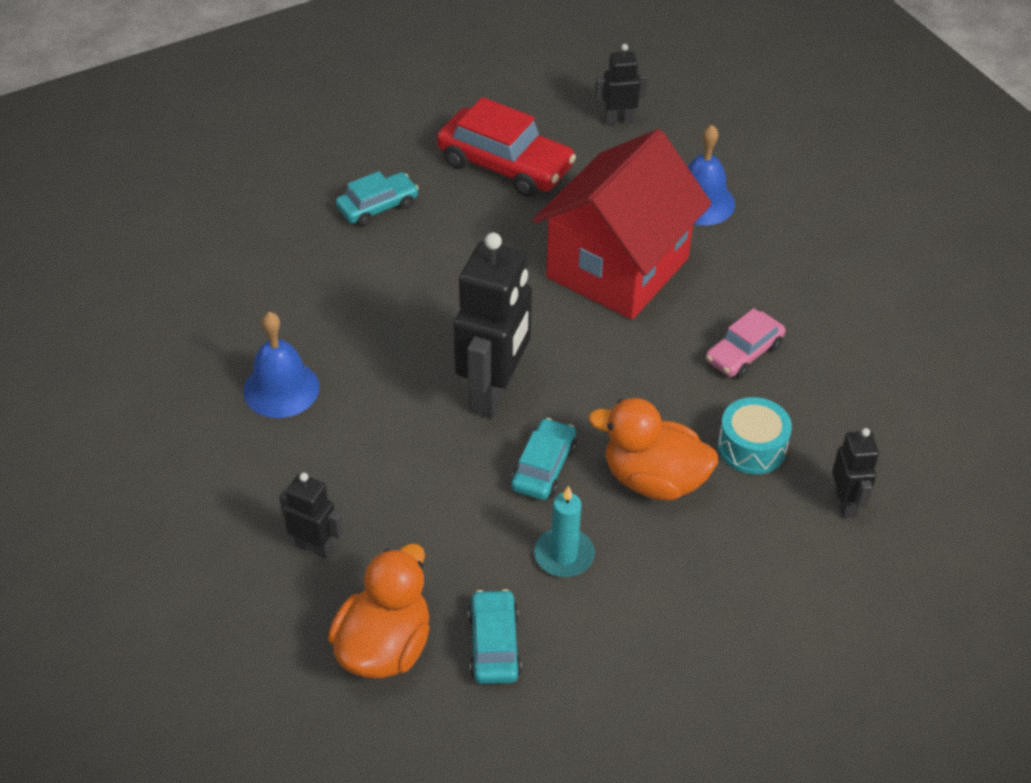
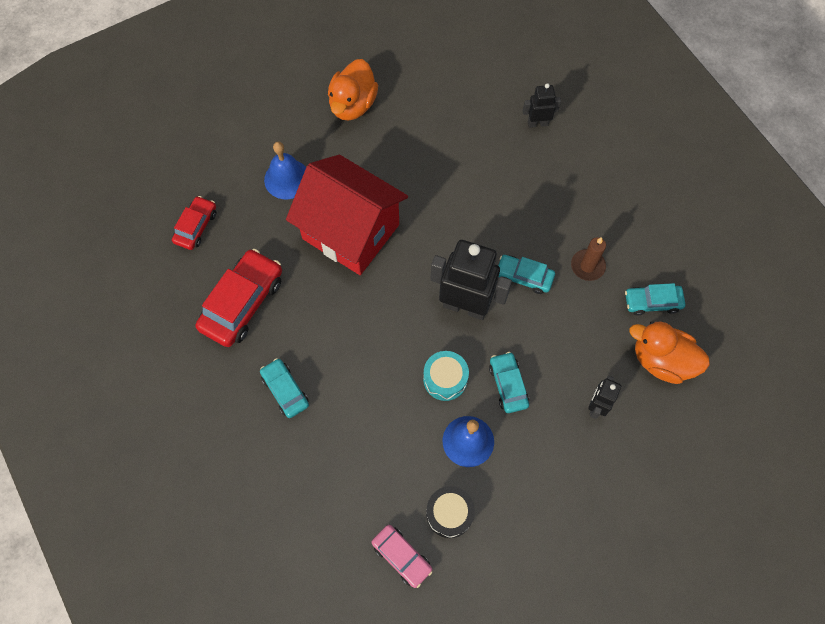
camera: 90 degrees left, 20 degrees up
(181, 365) = (449, 514): none -> black drum
(361, 438) = (508, 385): none -> turquoise car
(564, 555) = (587, 266): turquoise candle -> brown candle
(618, 120) = (196, 226): black robot -> red car
(653, 480) = (528, 217): orange duck -> orange duck (353, 104)
(743, 353) = (425, 164): pink car -> pink car (402, 557)
(752, 447) = (500, 165): turquoise drum -> turquoise drum (445, 379)

